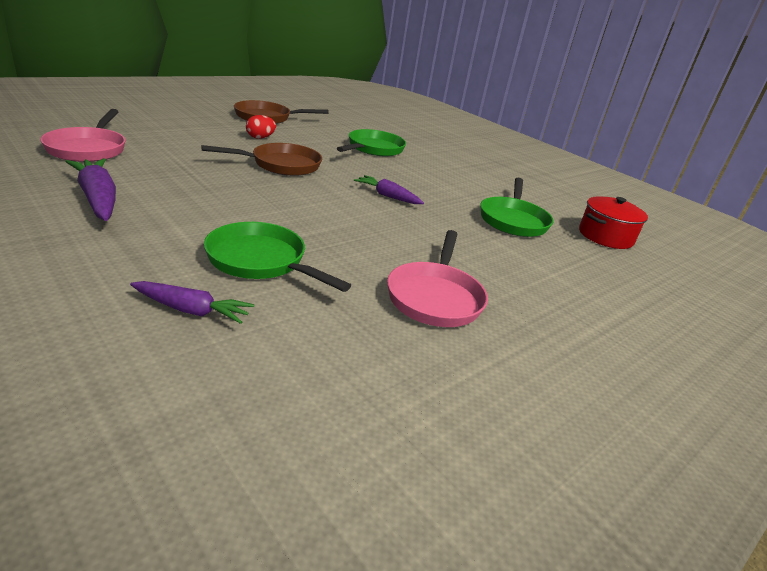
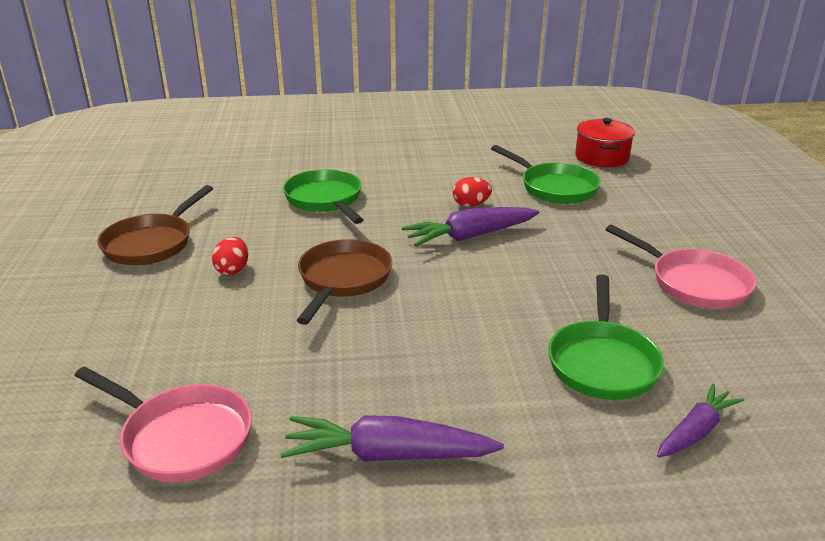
camera: 50 degrees left, 0 degrees up
(261, 261) = (602, 362): green pan -> green pan turned 60 degrees counterclockwise
(387, 196) = (470, 236): purple carrot -> purple carrot, size x1.55
(434, 192) = (471, 205): none -> red egg

